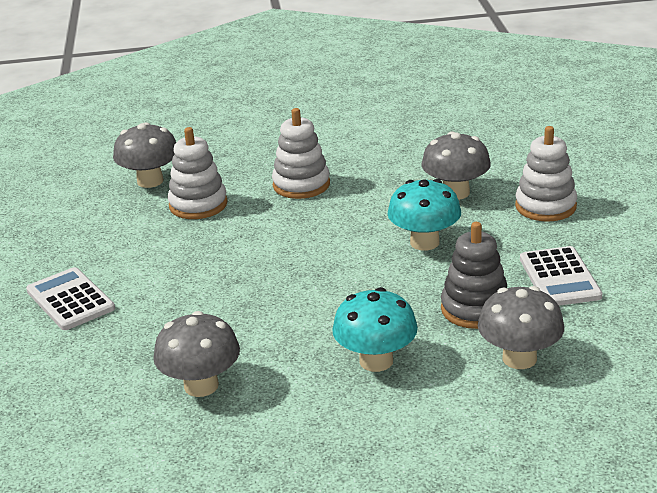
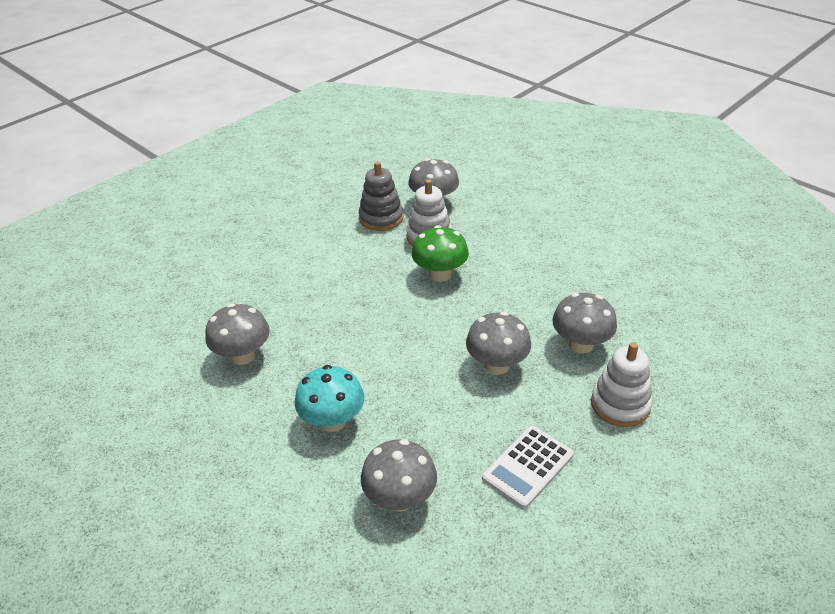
camera: 50 degrees right, 10 degrees up
(70, 300) = (282, 252): white calculator -> none
(262, 221) = (440, 274): none -> green mushroom
(301, 185) = (502, 265): white stacking toy -> none
(424, 242) = (497, 365): turquoise mushroom -> grey mushroom
(475, 309) = (439, 439): grey stacking toy -> grey stacking toy (381, 218)

